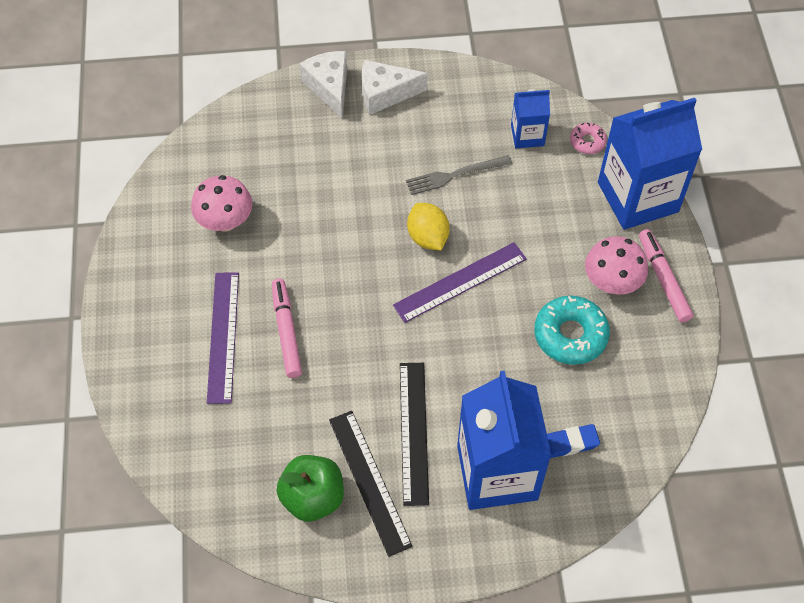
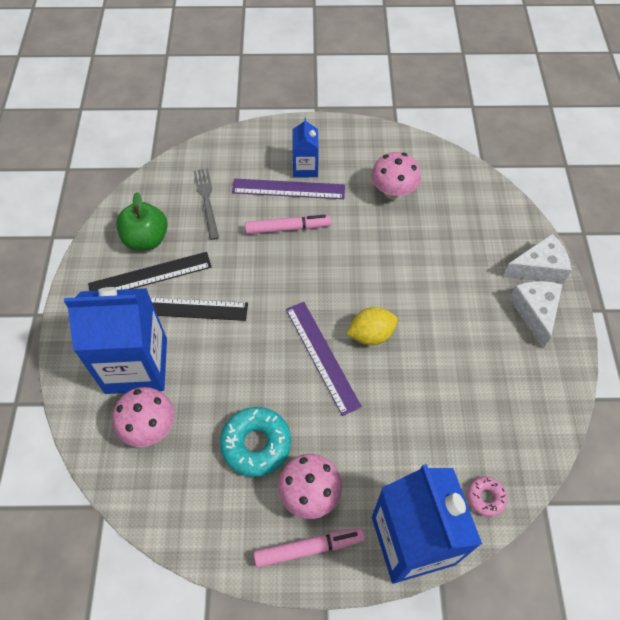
camera: 95 degrees right, 0 degrees up
(455, 175) = (440, 364): grey fork -> grey fork (206, 200)
(527, 135) = (491, 436): blue carton -> blue carton (305, 168)
(569, 443) = (149, 427): blue eraser -> pink mushroom

